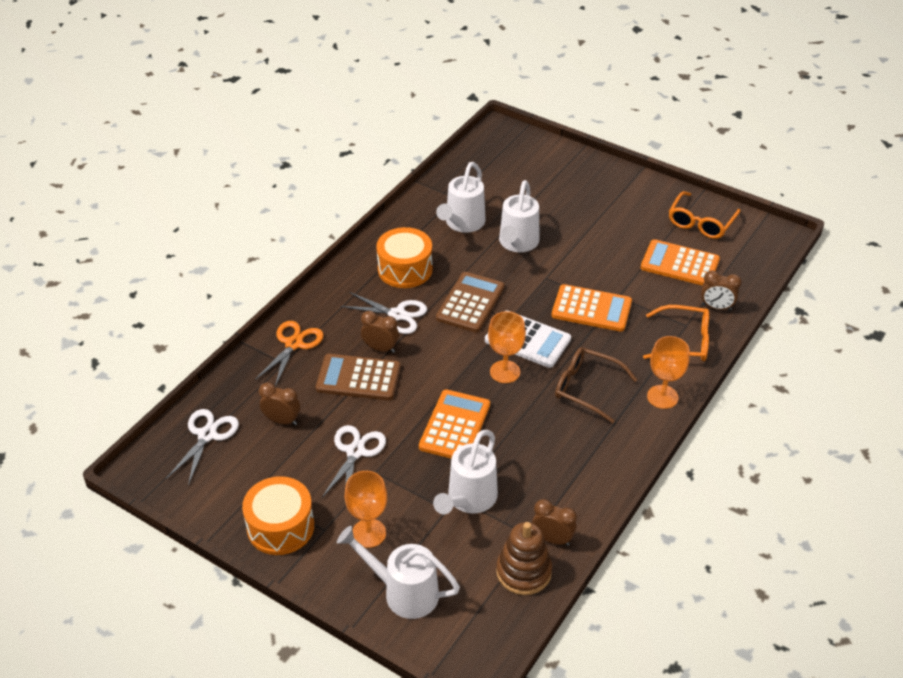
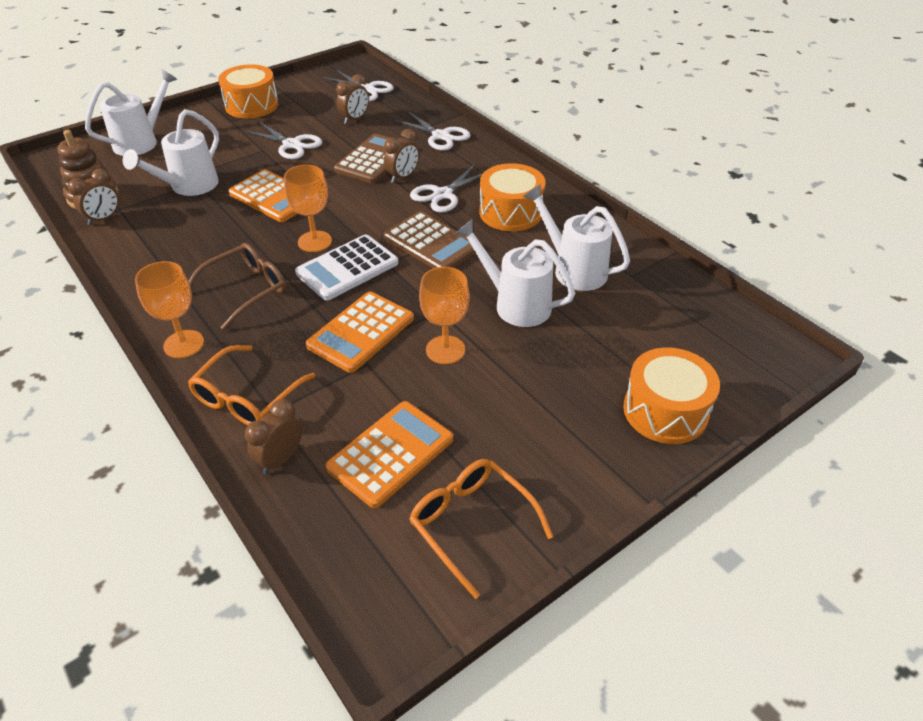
camera: 110 degrees right, 0 degrees up
(294, 344) = (440, 136): orange scissors -> white scissors
(369, 533) = (207, 137): orange goblet -> orange goblet (445, 350)
(469, 499) = (189, 186): white watering can -> white watering can turned 105 degrees counterclockwise
(575, 169) = (665, 411): none -> orange drum

